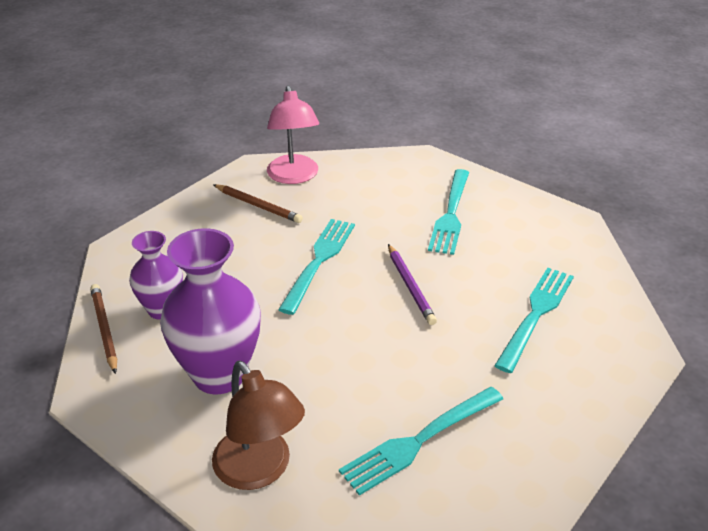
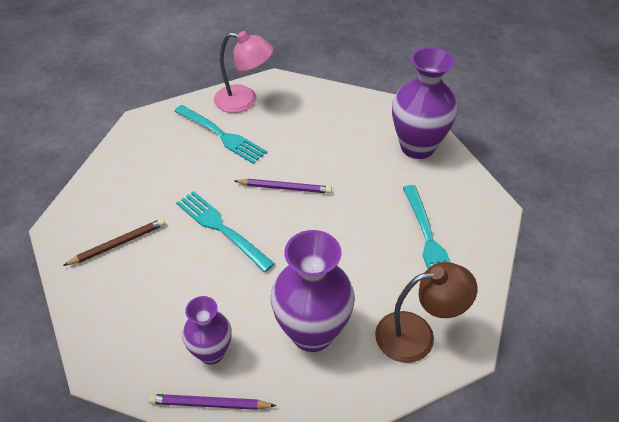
camera: 65 degrees left, 10 degrees up
(104, 329) = (209, 404): brown pencil -> purple pencil
(294, 176) = (96, 206): pink lamp -> pink lamp (244, 101)
(536, 314) = (350, 140): turquoise fork -> none
(582, 382) = (417, 147): none -> purple vase

